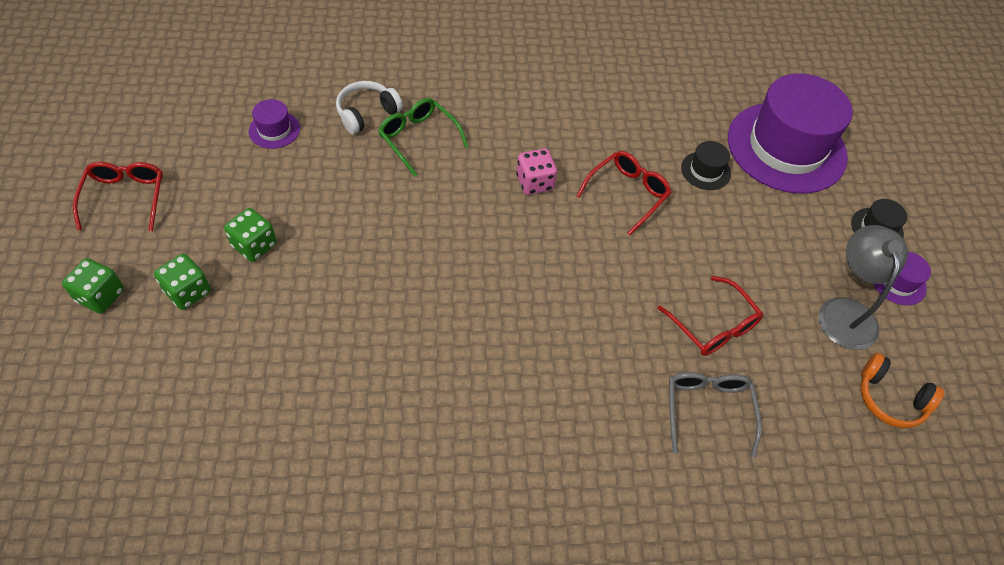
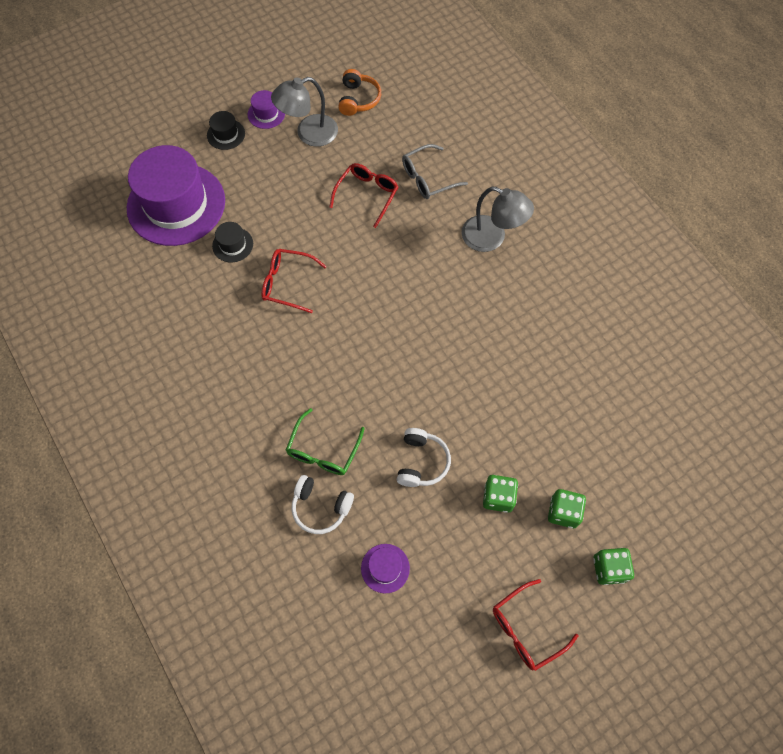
camera: 115 degrees left, 10 degrees up
(343, 204) = (421, 462): none -> white headphones
(534, 182) = (315, 346): pink dice -> none
(568, 432) = (492, 238): none -> grey lamp

